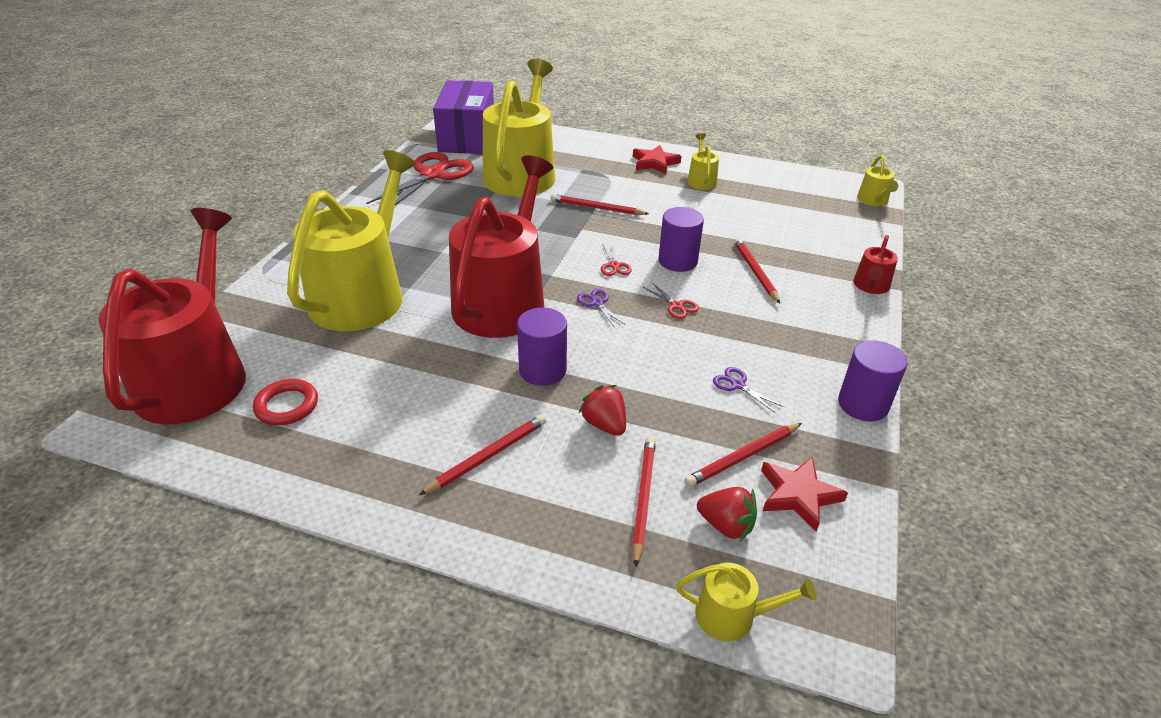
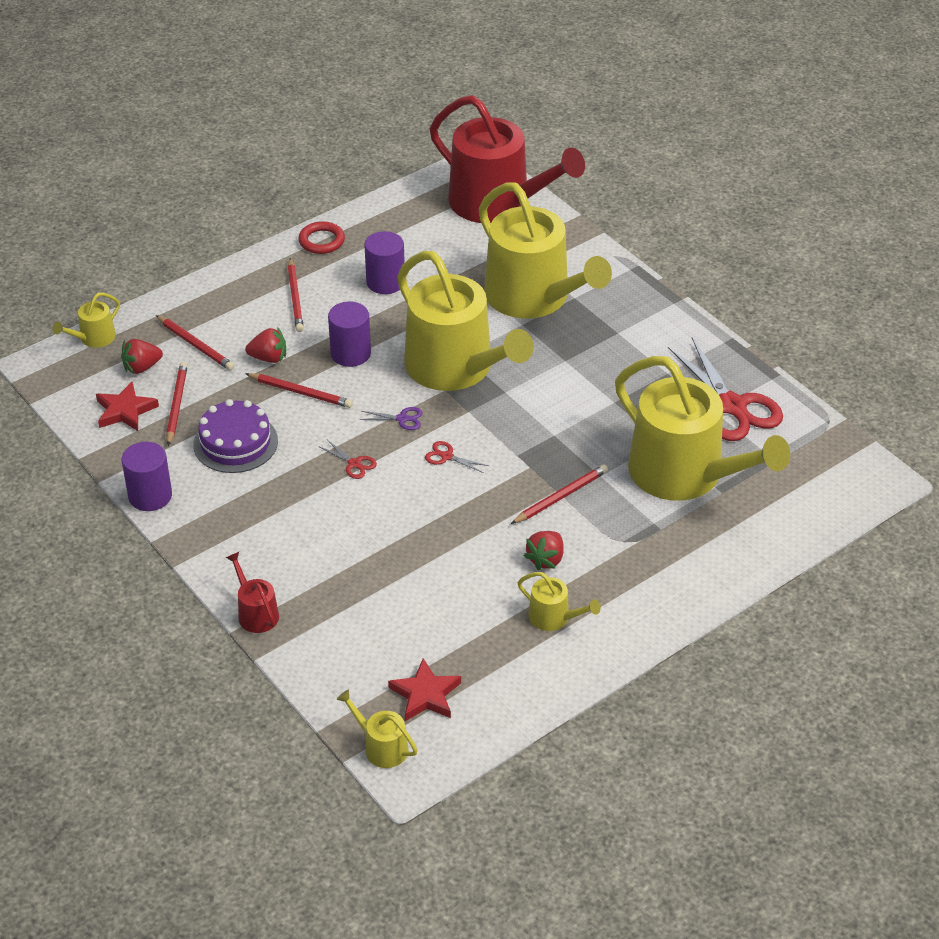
camera: 125 degrees right, 5 degrees up
(287, 406) = (427, 232): red ring -> red ring (321, 241)
(467, 137) = (818, 468): purple box -> none
(503, 300) = (456, 368): red watering can -> yellow watering can
(654, 163) = (628, 601): red star -> red star (425, 694)
(659, 196) = (546, 559): none -> red strawberry
(676, 306) = (354, 464): red scissors -> red scissors turned 135 degrees counterclockwise
(677, 261) = (416, 503): purple cylinder -> purple cylinder (385, 282)
(737, 385) = (235, 443): purple scissors -> purple cake
(755, 272) = (352, 545): red pencil -> red pencil (300, 392)

